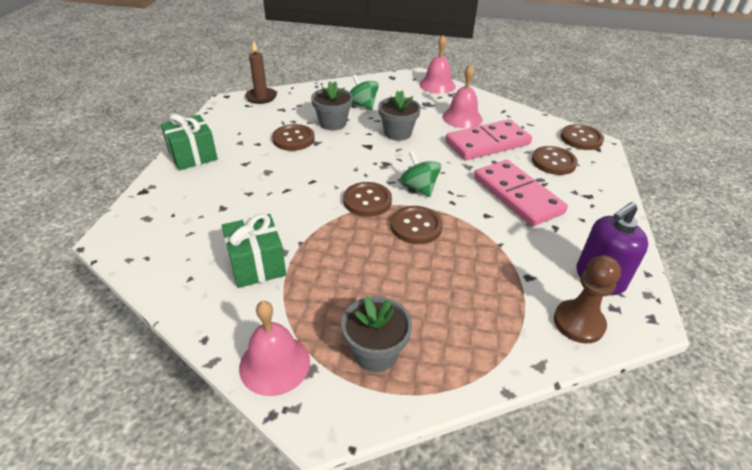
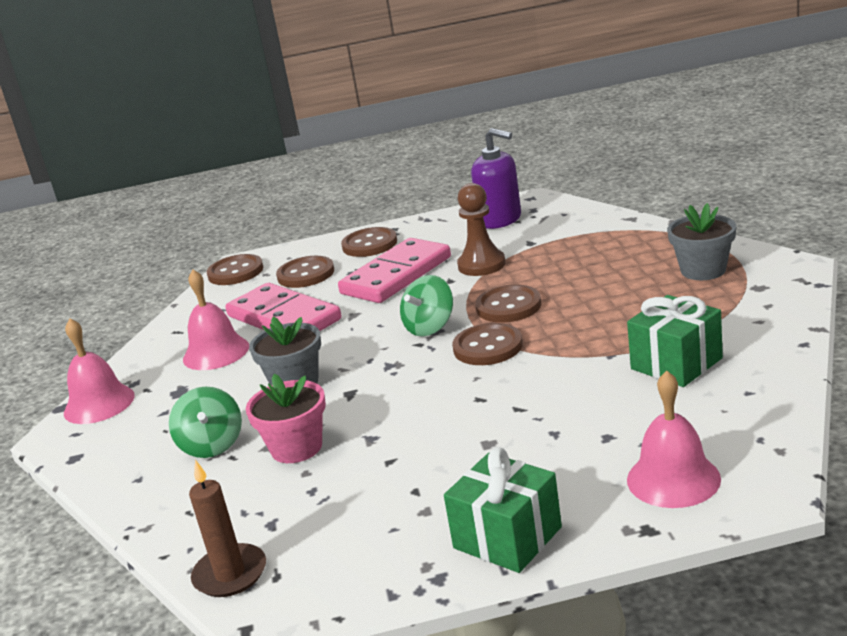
camera: 105 degrees left, 15 degrees down
(274, 364) = (776, 302): pink bell -> pink bell (673, 479)
(293, 139) = (375, 462): brown button -> brown button (369, 244)
(333, 123) = (296, 448): grey flower pot -> pink flower pot
(362, 105) = (212, 445): green spinning top -> green spinning top turned 45 degrees counterclockwise
(578, 323) = (566, 216): brown pawn -> brown pawn (481, 265)

